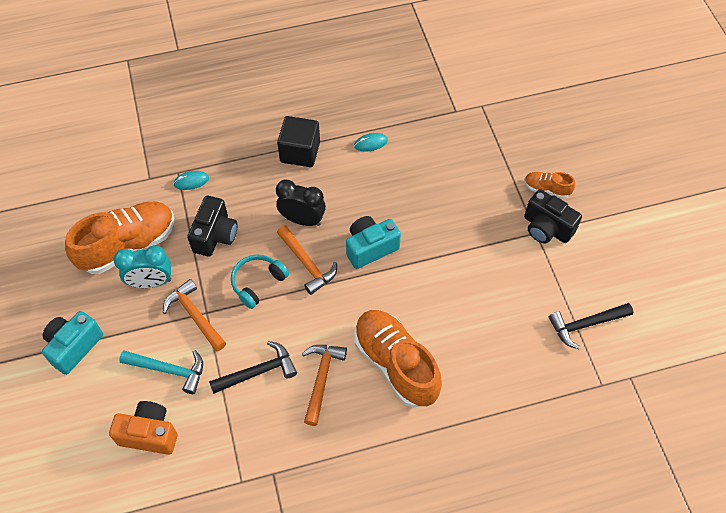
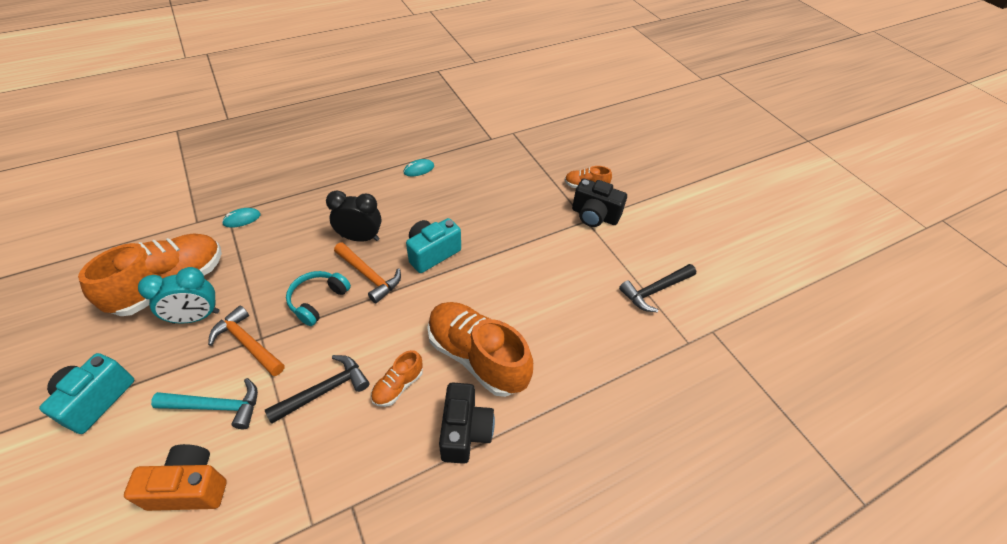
camera: 15 degrees left, 10 degrees down
(215, 235) = (269, 263): black camera -> black camera (465, 431)
(300, 152) = (352, 183): black cube -> none
(321, 379) = (398, 386): orange hammer -> orange shoe

